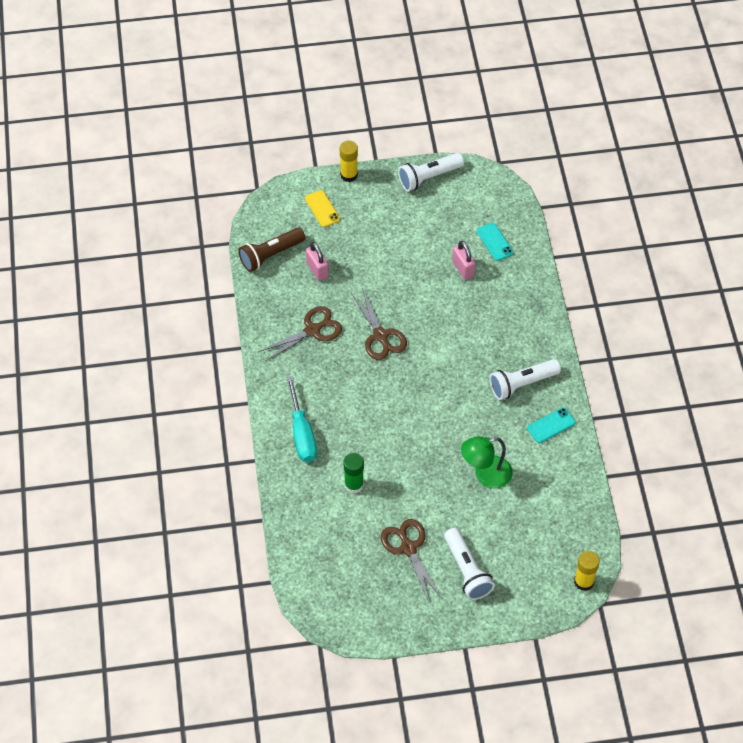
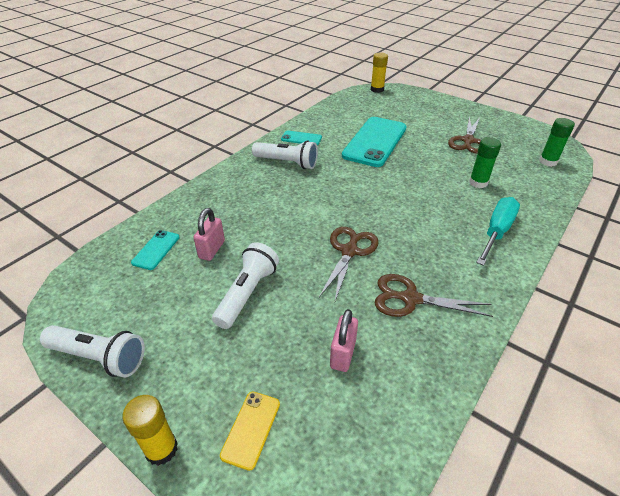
camera: 135 degrees left, 15 degrees down
(270, 255) = (381, 420): brown flashlight -> none
(317, 569) = (548, 161): none -> green glue stick
(467, 570) = (439, 118): white flashlight -> white flashlight (247, 293)
(485, 475) = (375, 142): green lamp -> turquoise phone

